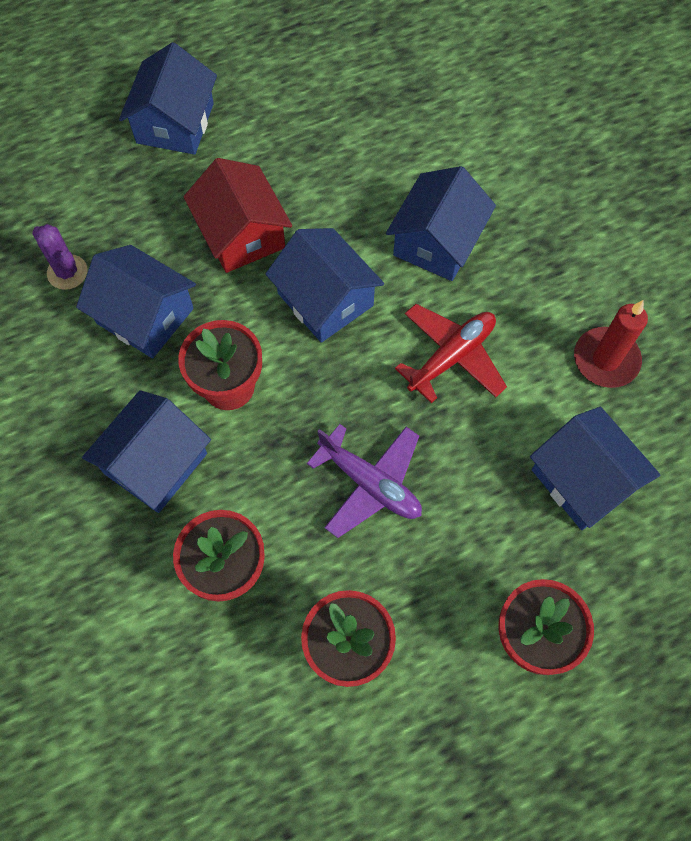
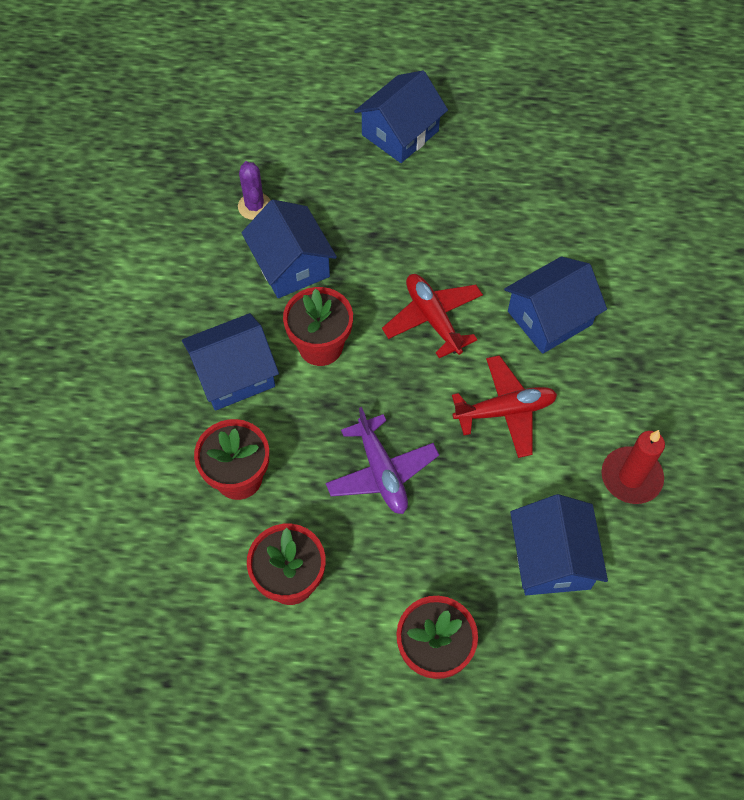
camera: 30 degrees right, 5 degrees down
(241, 234) = (399, 239): red house -> none
(325, 299) = (433, 319): blue house -> red plane

